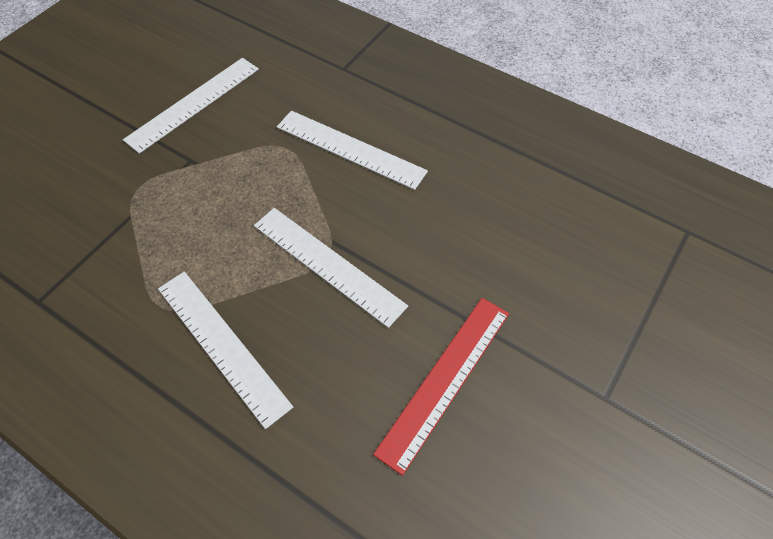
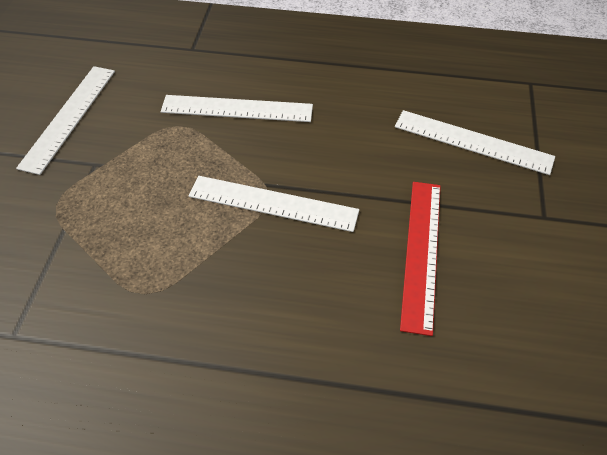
camera: 25 degrees left, 5 degrees down
(222, 345) = (219, 301): white ruler -> white ruler (473, 142)

